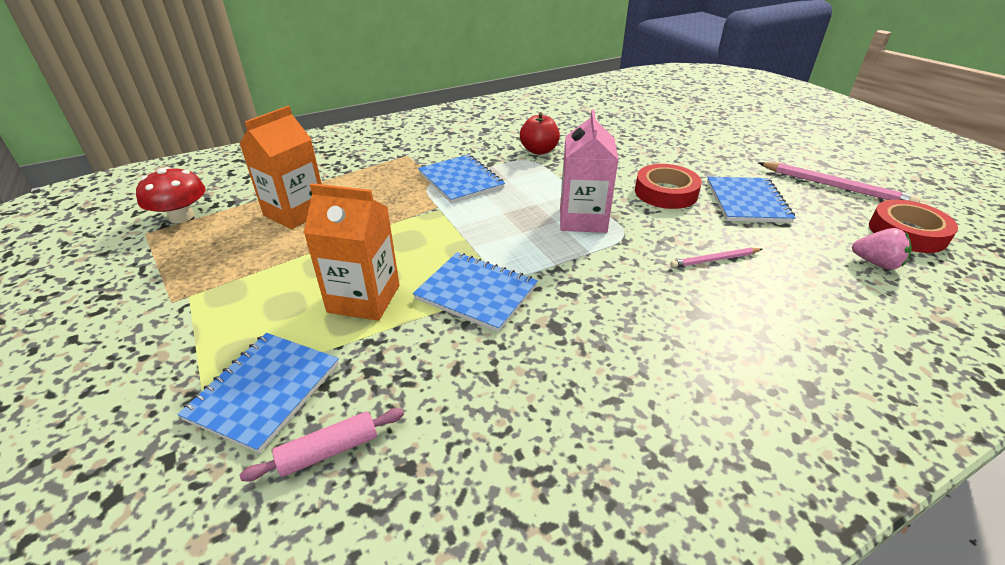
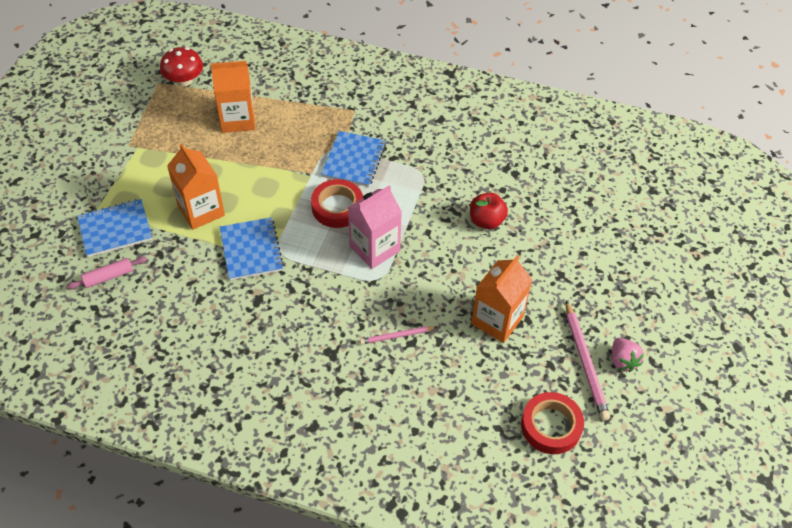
camera: 45 degrees right, 15 degrees up
(329, 451) = (108, 277): pink rolling pin -> pink rolling pin turned 45 degrees counterclockwise
(539, 150) = (442, 169): red apple -> red apple (486, 221)
(665, 192) = (459, 270): red tape -> red tape (337, 207)
(715, 260) = (397, 336): pink pencil -> pink pencil turned 45 degrees counterclockwise
(747, 201) = (497, 320): blue notebook -> orange carton
(876, 263) = (482, 420): pink strawberry -> pink strawberry (622, 361)

